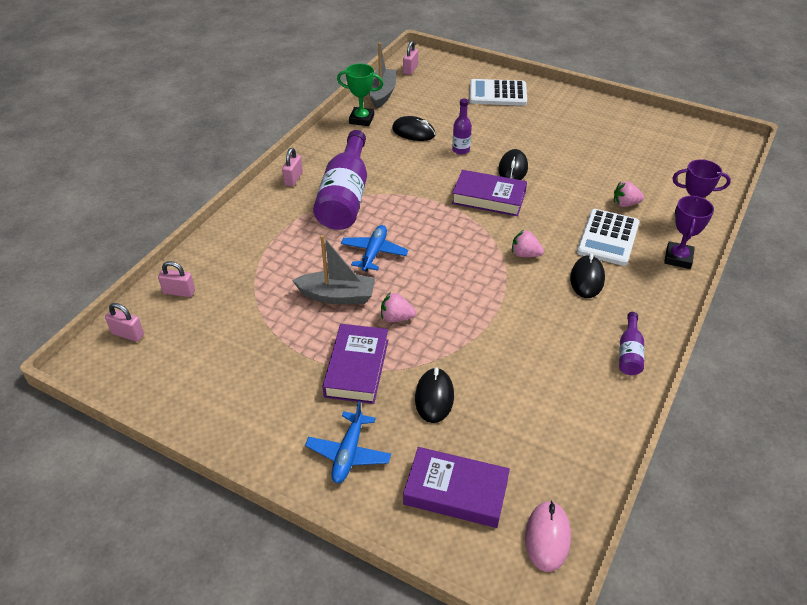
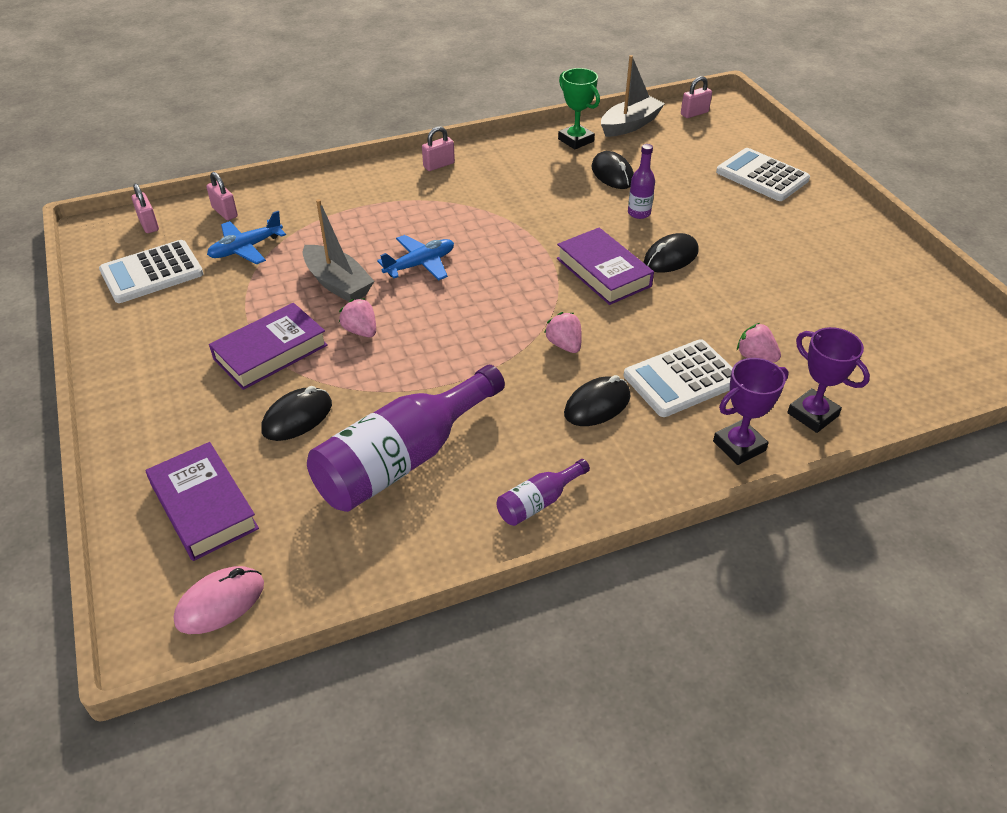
camera: 40 degrees right, 0 degrees up
(186, 367) = (152, 273): none -> white calculator
(345, 197) = (463, 202): purple bottle -> purple bottle (403, 459)
(348, 453) = (170, 415): blue plane -> blue plane (246, 248)

